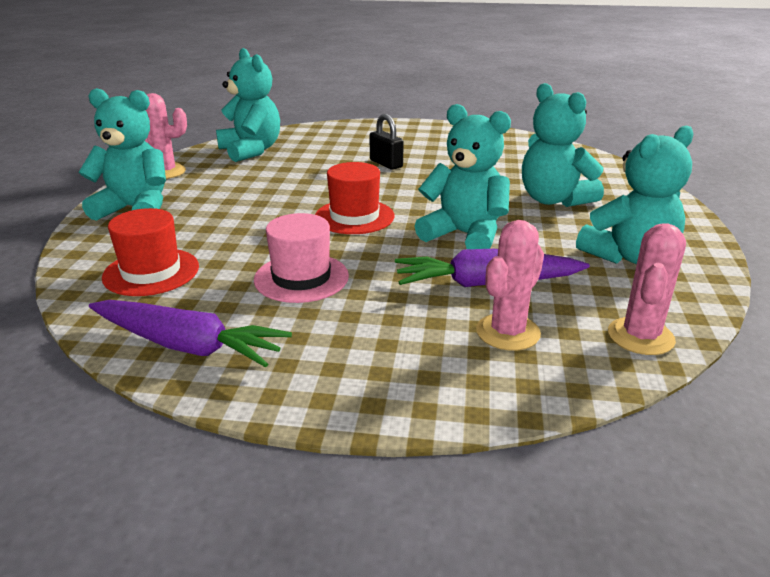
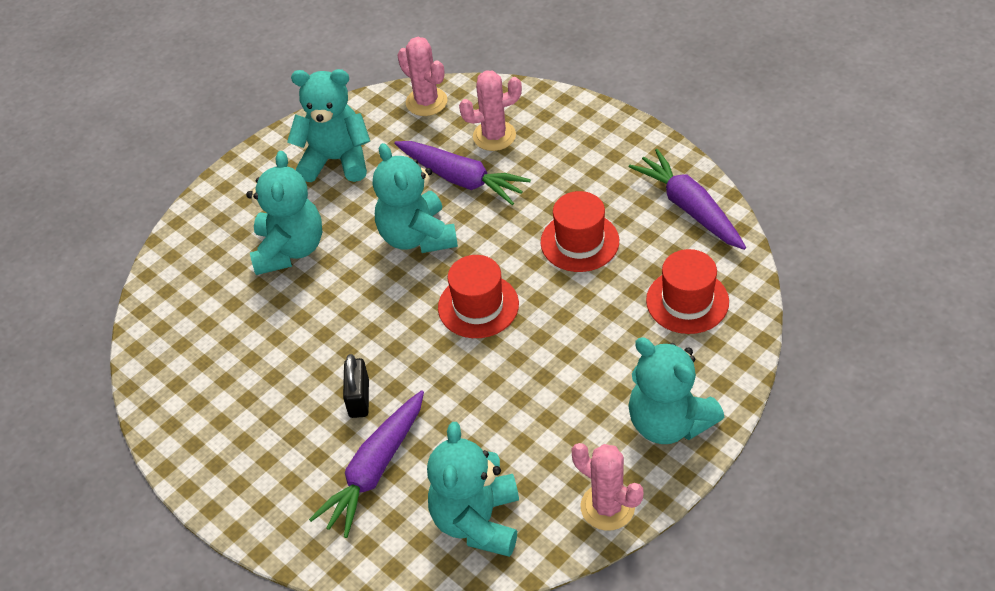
camera: 140 degrees left, 20 degrees up
(301, 278) = (579, 242): pink hat -> red hat
(338, 148) = (374, 470): none -> purple carrot
(640, 336) = (426, 102): pink cactus -> pink cactus turned 75 degrees clockwise

